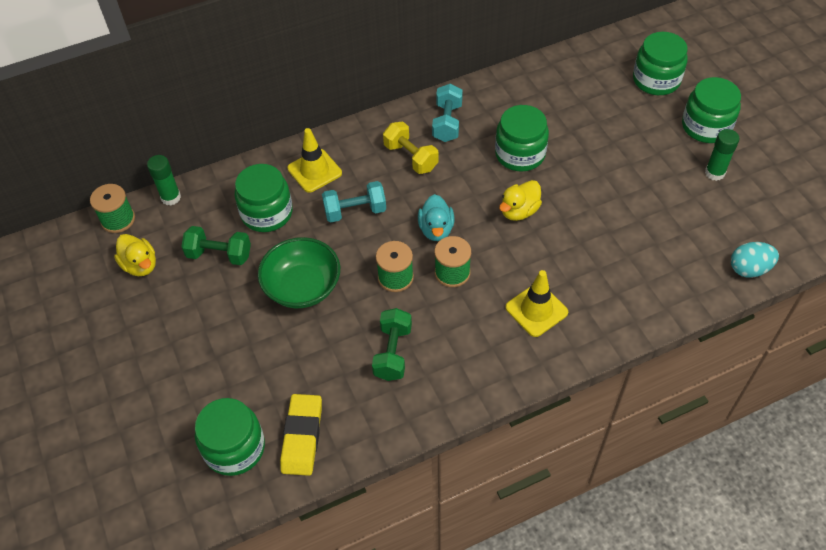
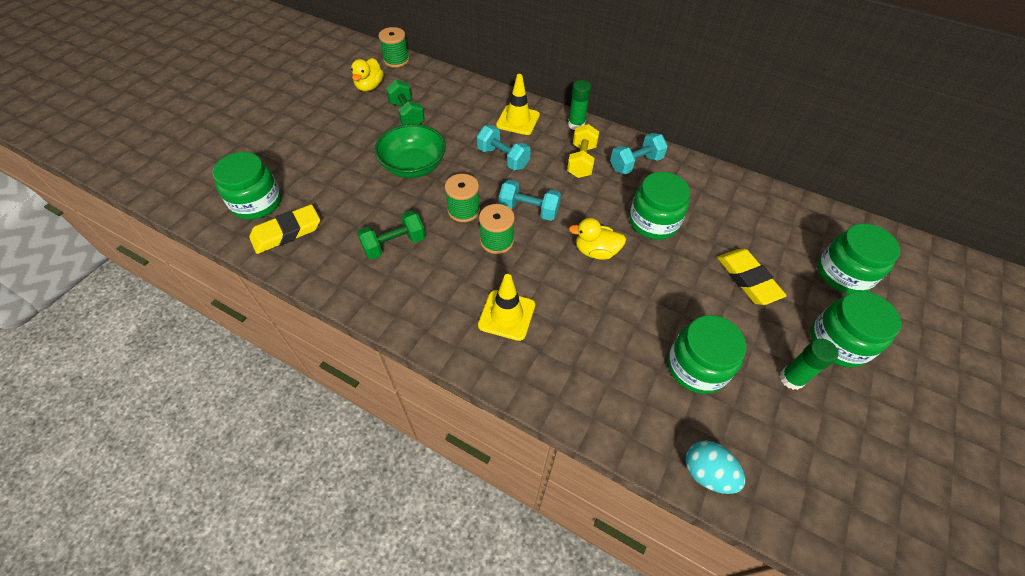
camera: 50 degrees right, 0 degrees up
(171, 197) = (433, 71): green glue stick -> green glue stick (576, 125)
(267, 213) = (460, 117): green jar -> green jar (696, 367)
(436, 229) = (529, 210): turquoise duck -> turquoise dumbbell
(619, 136) = (747, 279): none -> yellow eraser

